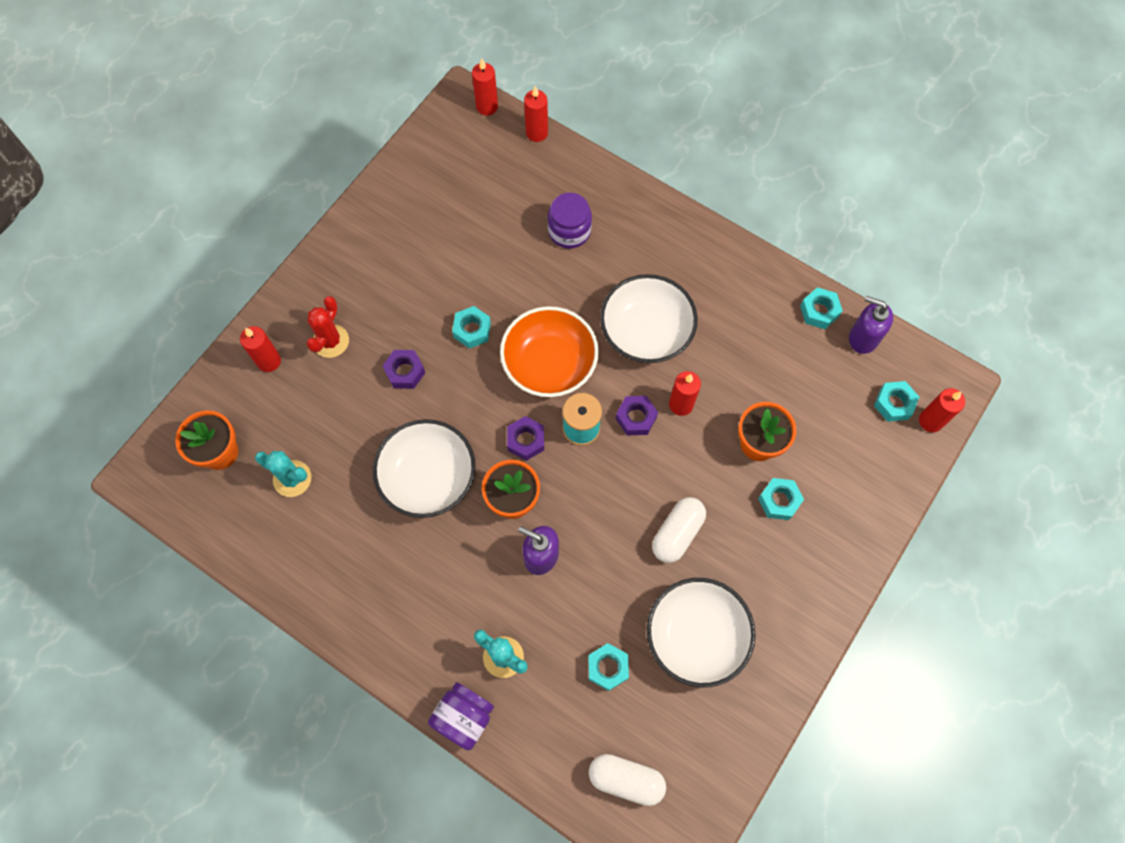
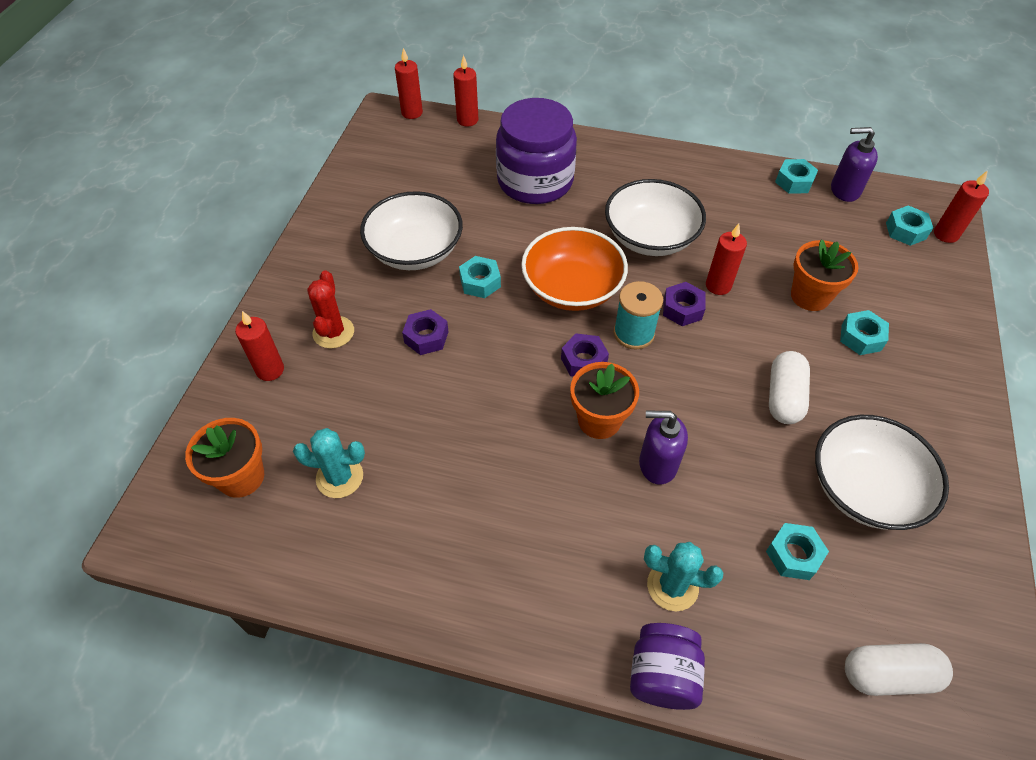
camera: 20 degrees left, 15 degrees down
(428, 477) = (496, 427): white bowl -> white bowl (415, 250)
(569, 231) = (535, 181): purple jar -> purple jar, size x1.77

